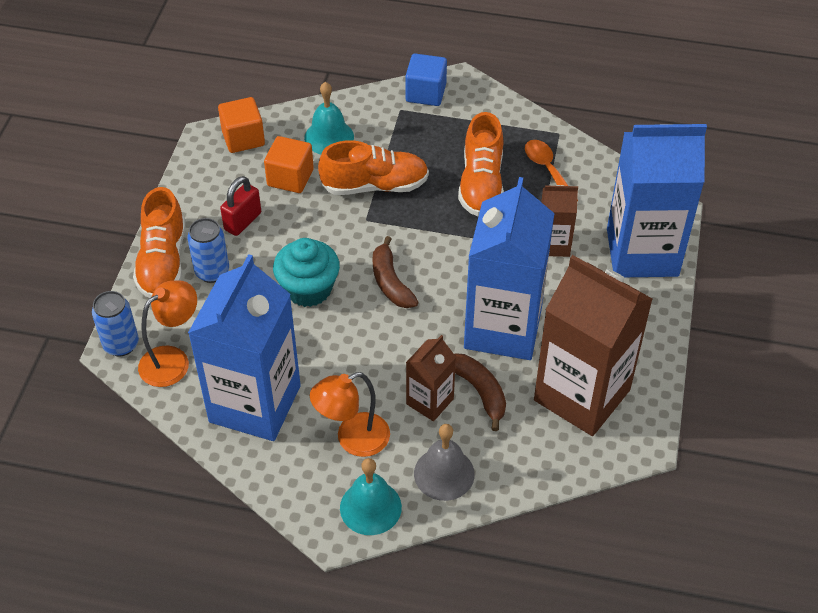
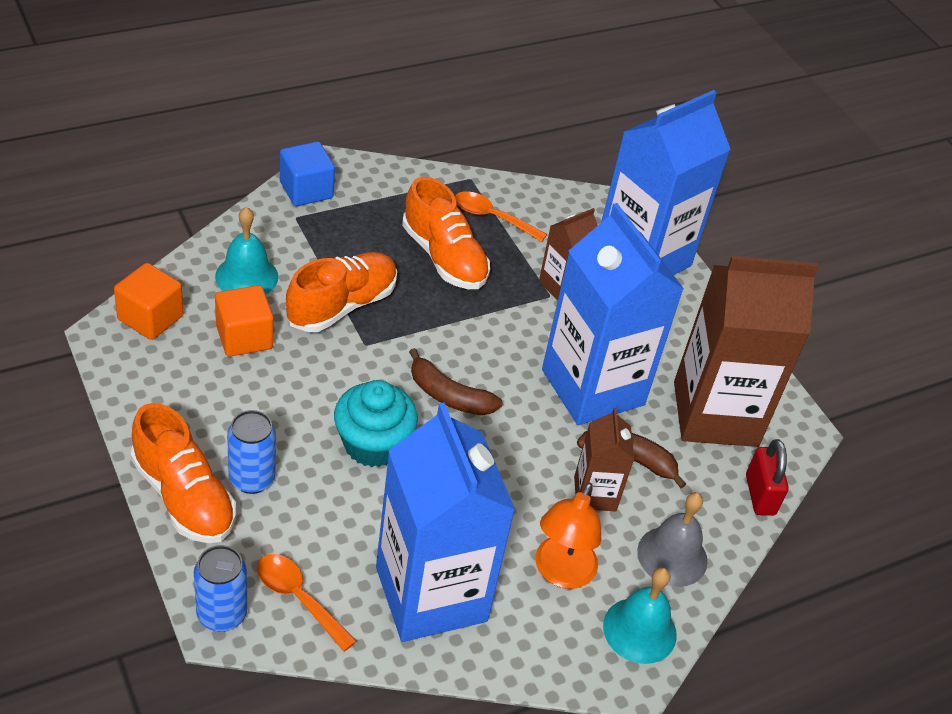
camera: 45 degrees left, 5 degrees down
(173, 360) = (298, 598): orange lamp -> orange spoon
(242, 221) = (235, 408): red padlock -> red padlock (760, 495)

